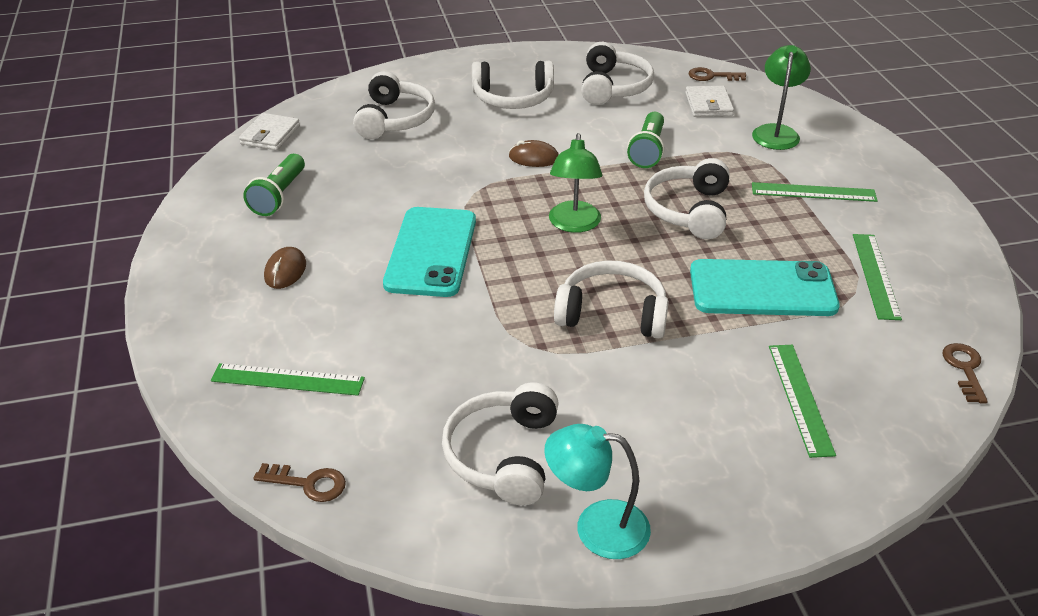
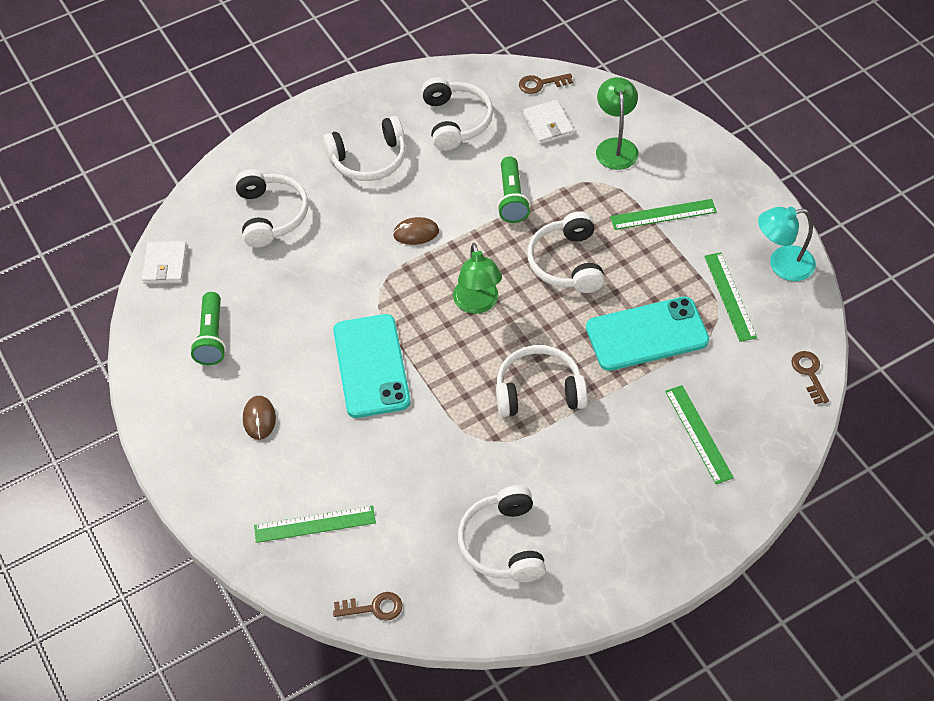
camera: 15 degrees left, 15 degrees up
(596, 527) = (587, 583): turquoise lamp -> turquoise lamp (782, 265)

